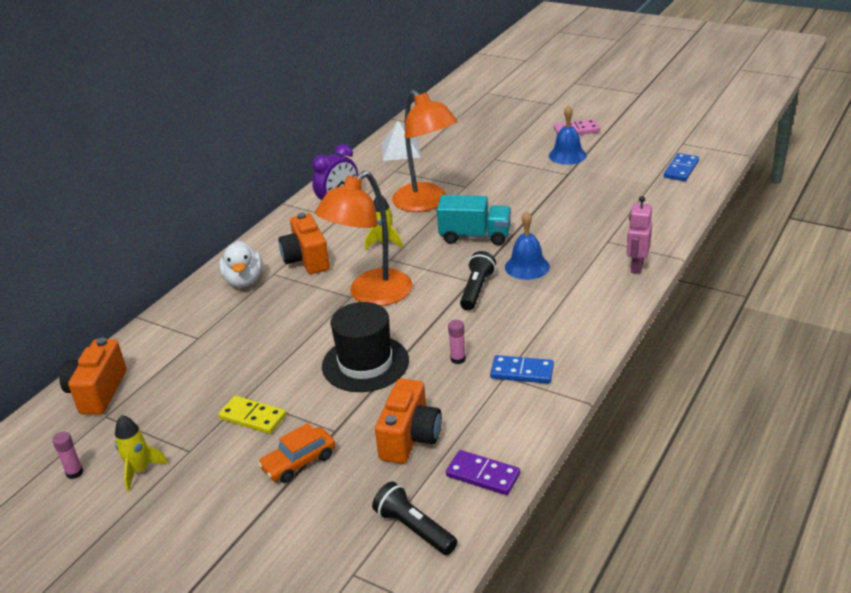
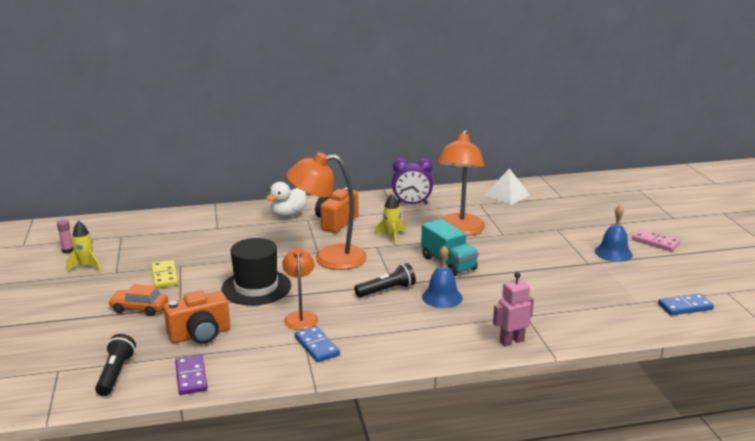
camera: 45 degrees right, 10 degrees down
(97, 392) = (138, 225): orange camera -> none
(458, 359) = (301, 316): pink glue stick -> orange lamp

